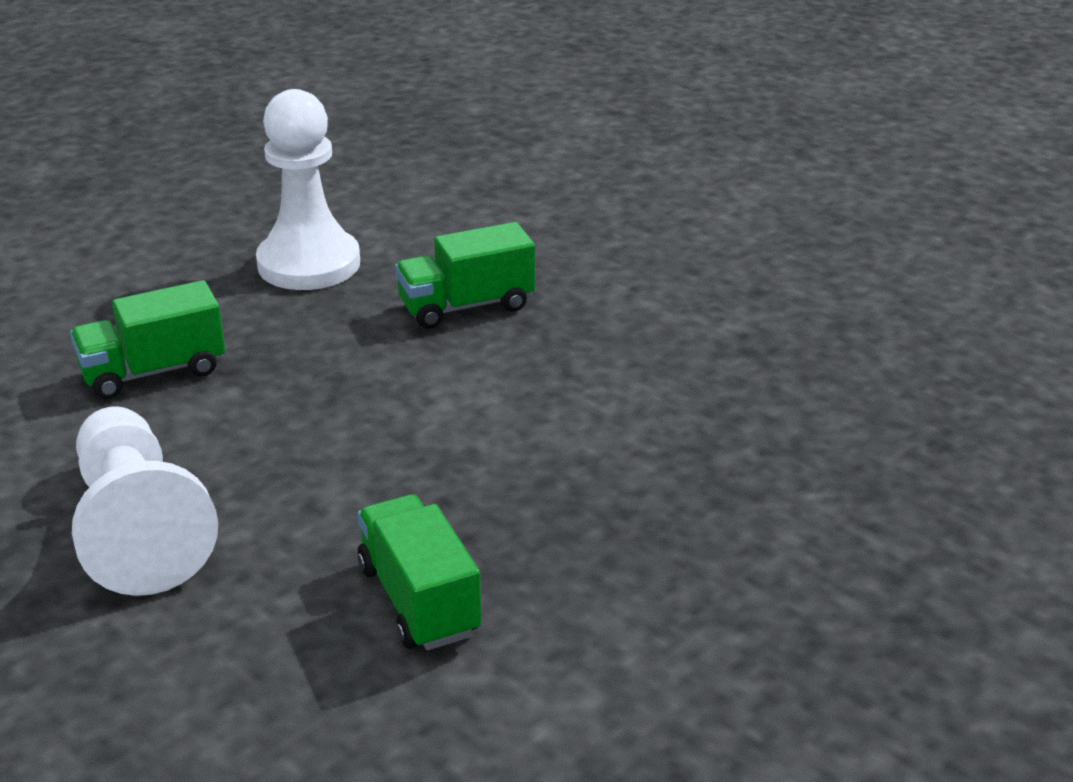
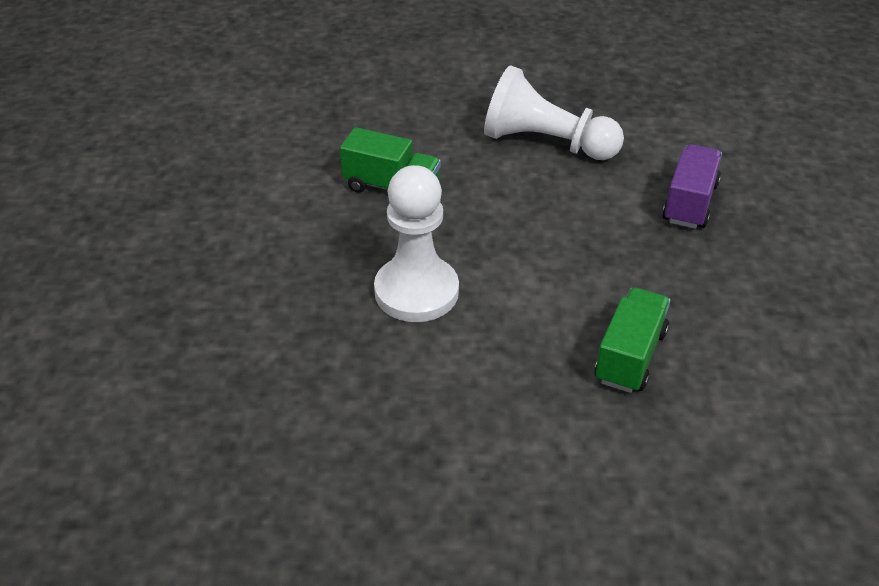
camera: 135 degrees right, 10 degrees up
(153, 372) = (690, 203): green truck -> purple truck
(309, 264) = (769, 321): white pawn -> white pawn (416, 292)

